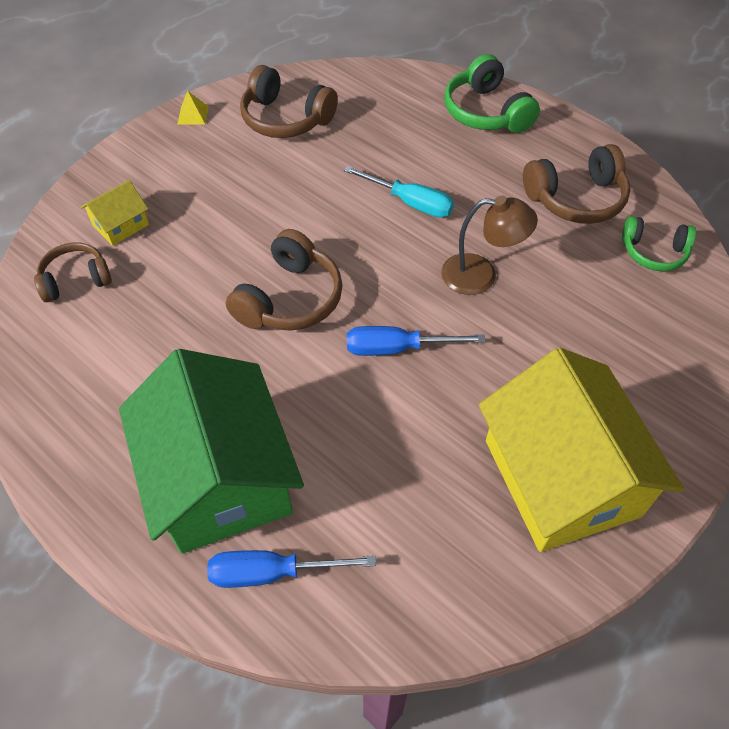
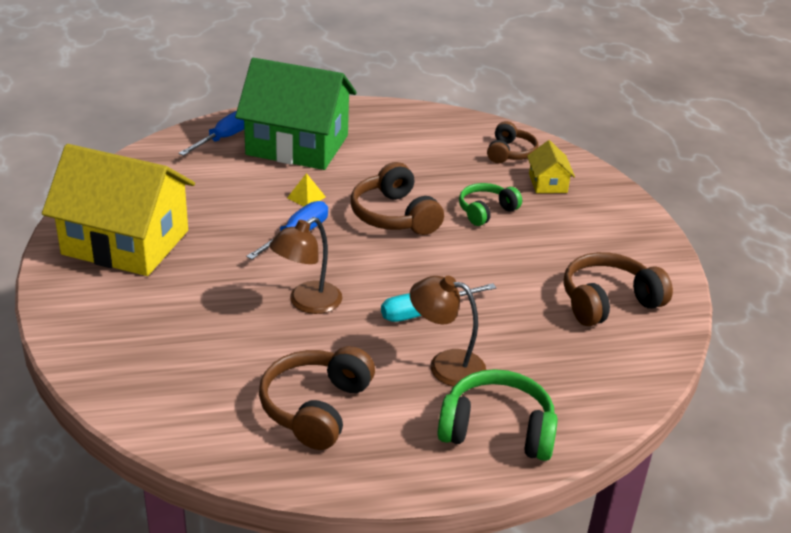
camera: 125 degrees right, 20 degrees down
(193, 115) = (660, 258): yellow pyramid -> yellow pyramid (306, 197)
(456, 162) = (445, 365): none -> brown lamp
(653, 252) = (203, 409): green headphones -> green headphones (486, 211)

